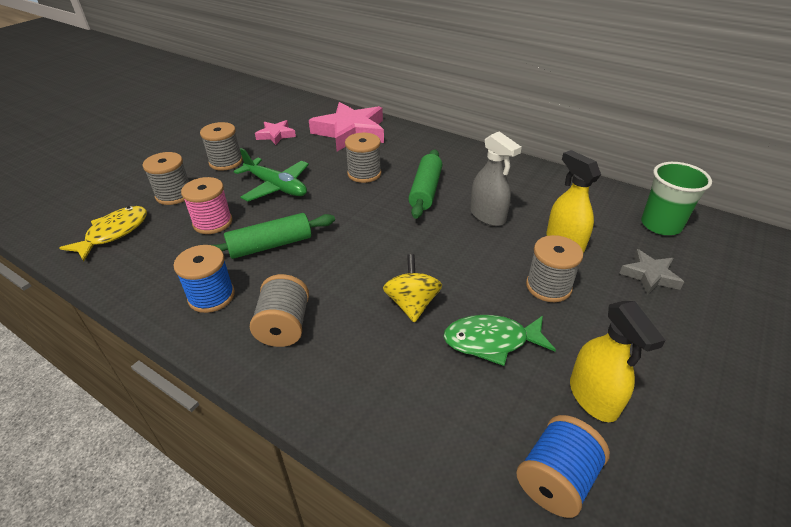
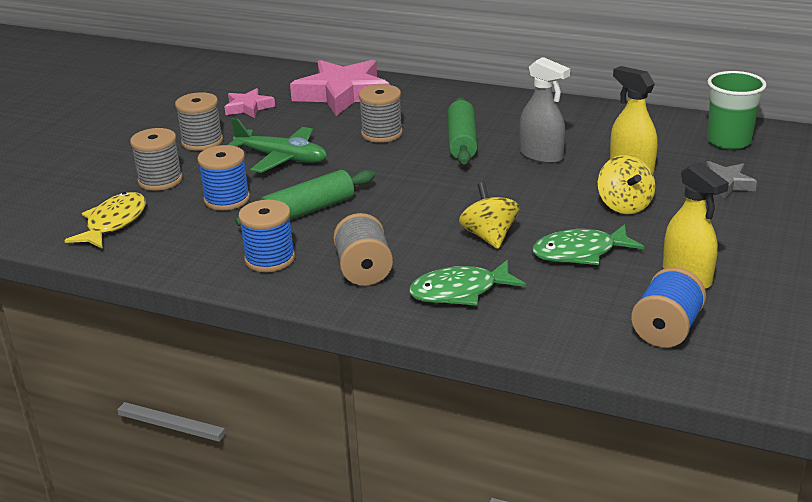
camera: 10 degrees left, 10 degrees down
(213, 222) = (227, 199): pink spool -> blue spool
(360, 373) = (460, 291): none -> green fish
(548, 286) = (624, 205): grey spool -> yellow spinning top

